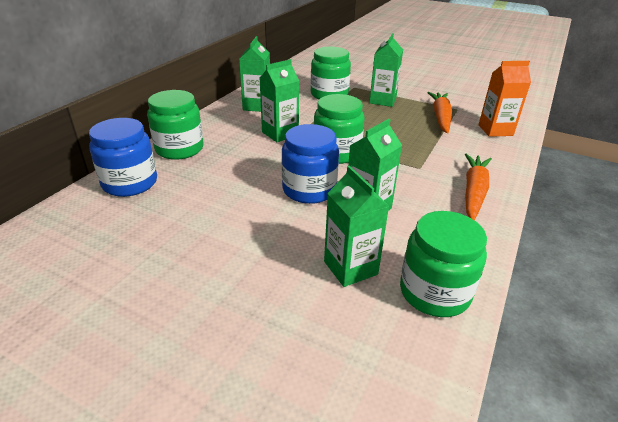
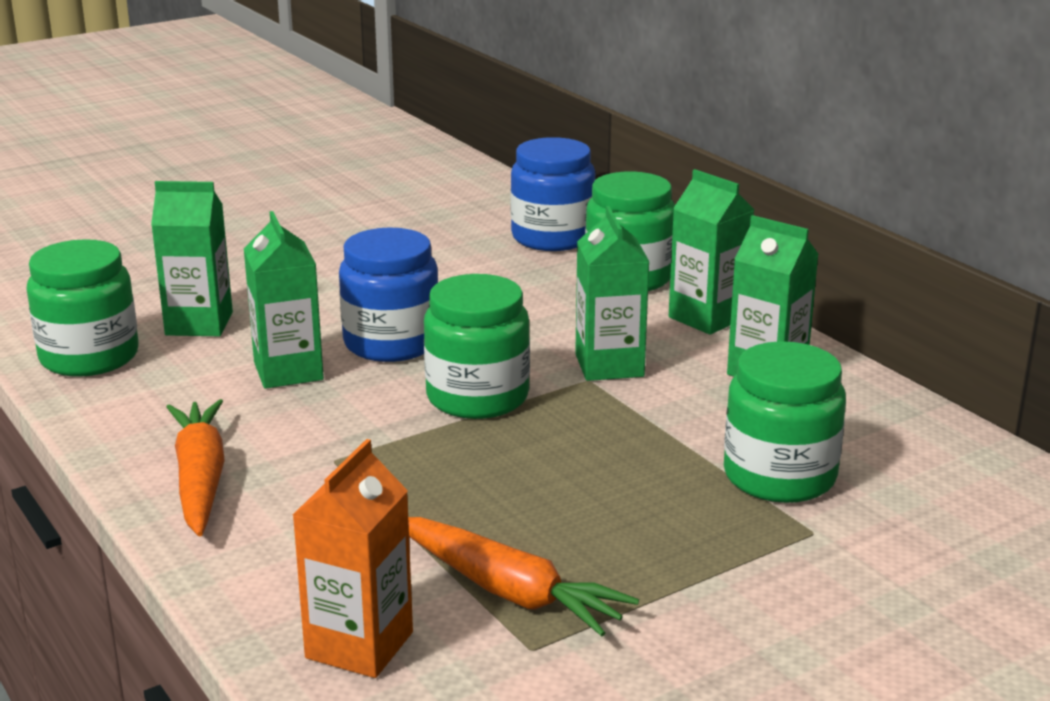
camera: 120 degrees right, 10 degrees down
(382, 100) = (683, 543): green carton -> green carton (707, 318)
(473, 192) = (200, 479): orange carrot -> orange carrot turned 150 degrees counterclockwise

